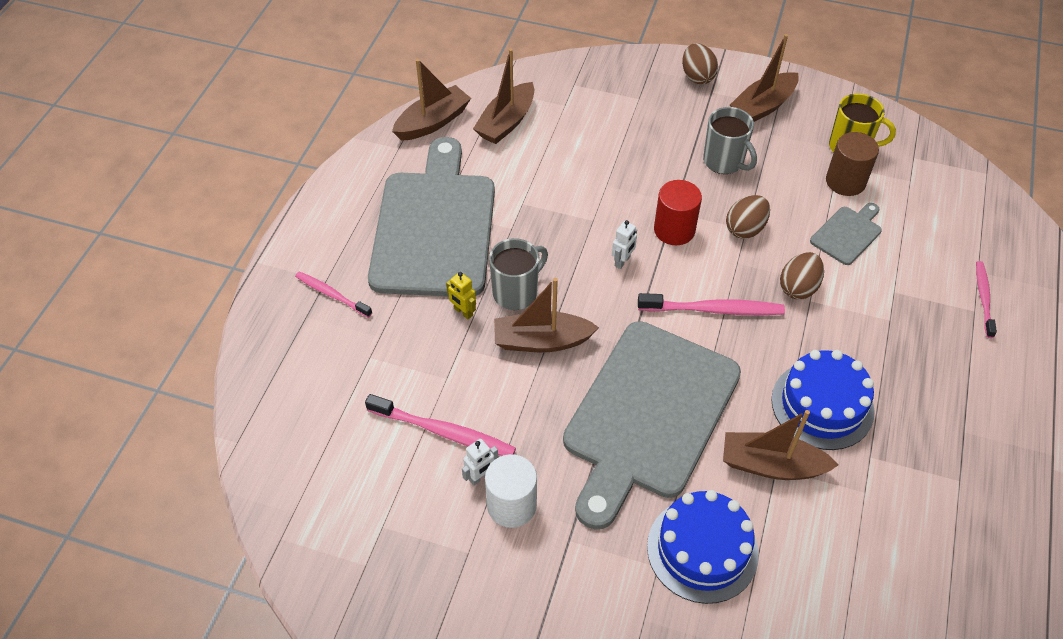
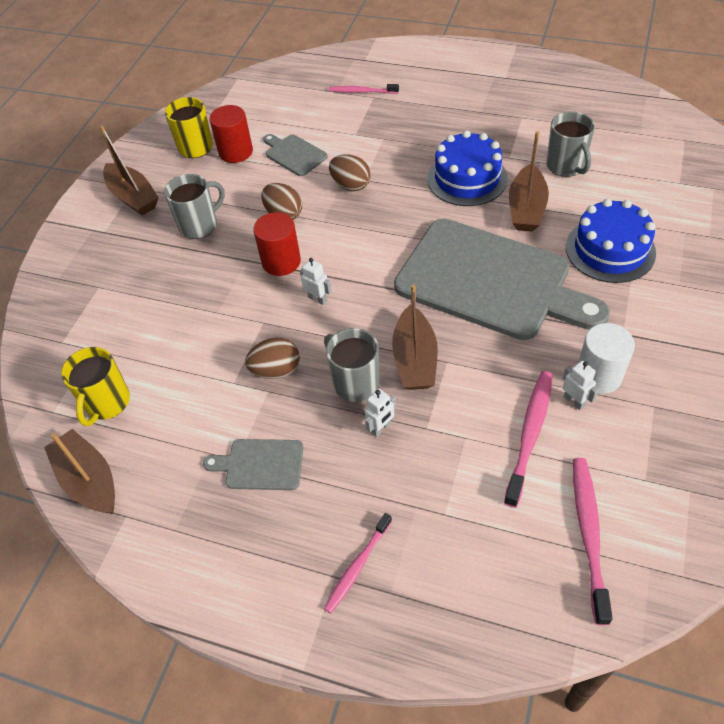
camera: 85 degrees left, 0 degrees up
(434, 227) = (260, 464): grey cutting board -> grey cutting board, size x0.42
(463, 312) = (381, 428): yellow robot -> white robot
(506, 122) = (107, 403): brown boat -> yellow mug
(697, 76) = (79, 241): brown egg -> brown egg (276, 370)
(713, 310) = (375, 237): pink toothbrush -> pink toothbrush (589, 534)
(845, 181) = (236, 152): brown cylinder -> red cylinder
(859, 522) = (566, 166): none -> grey mug

